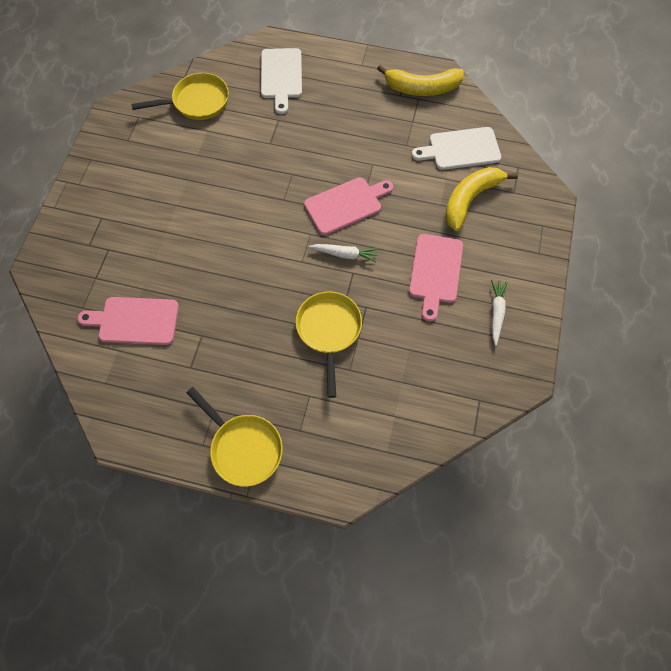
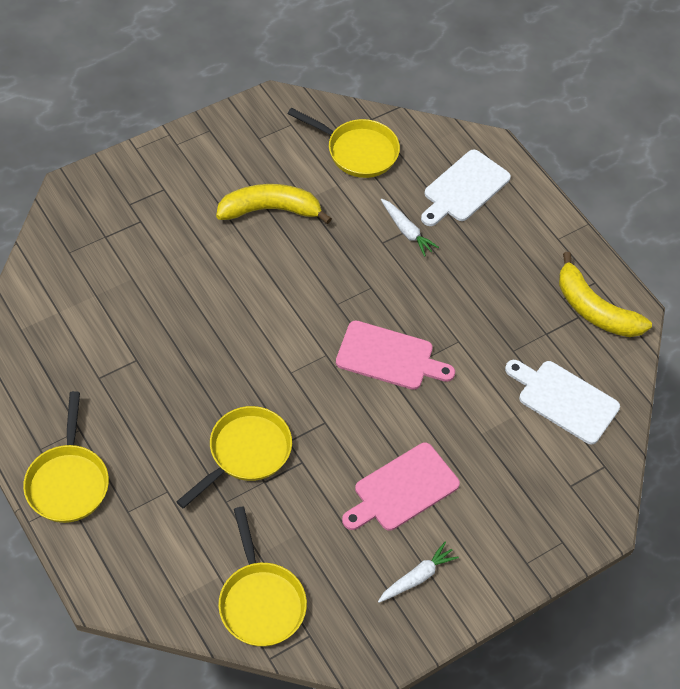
camera: 40 degrees right, 10 degrees down
(135, 321) = (97, 300): pink cutting board -> none
(345, 254) = (336, 400): white carrot -> white carrot (406, 231)
(433, 407) = (260, 601): none -> yellow pan
(470, 199) = (516, 454): yellow banana -> yellow banana (270, 210)

